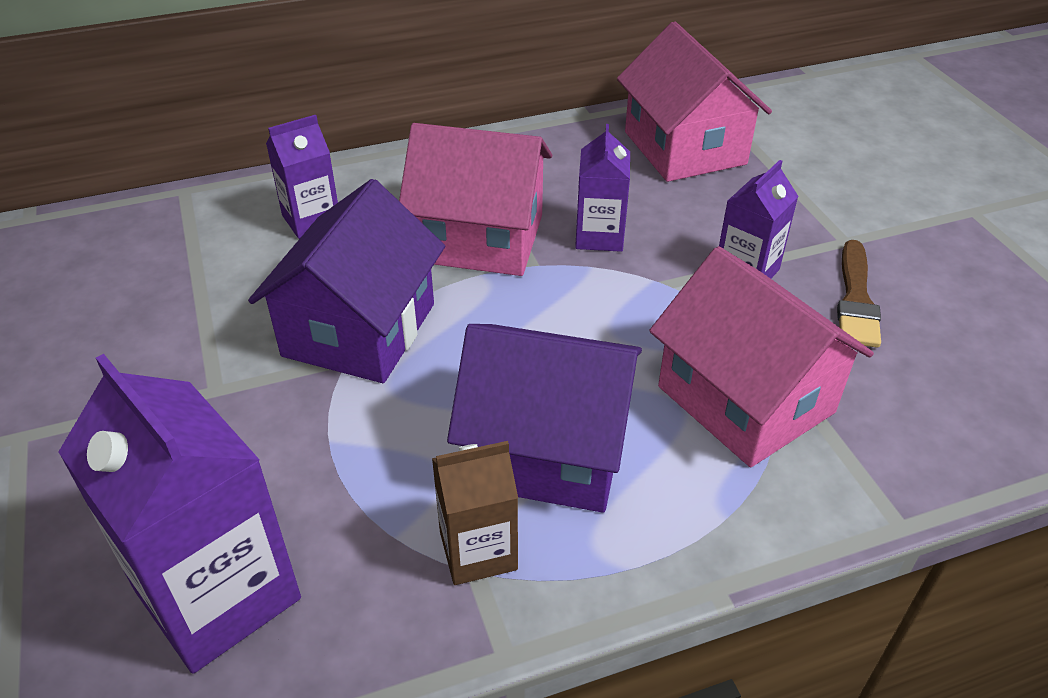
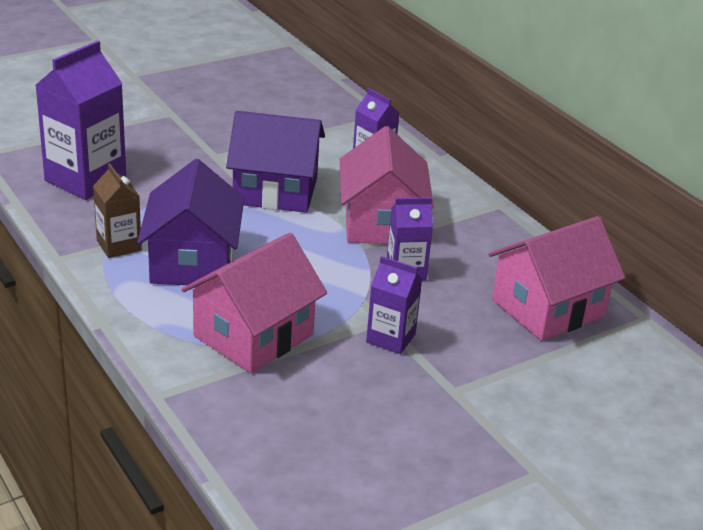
camera: 75 degrees right, 10 degrees down
(856, 299) = (377, 391): brown brush -> none

